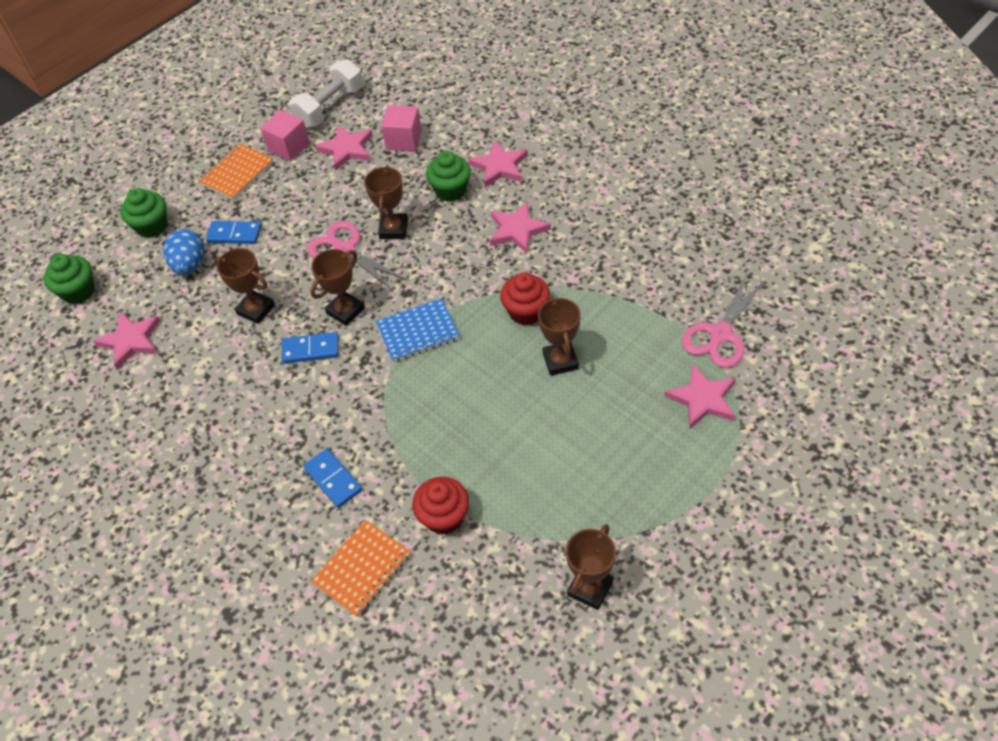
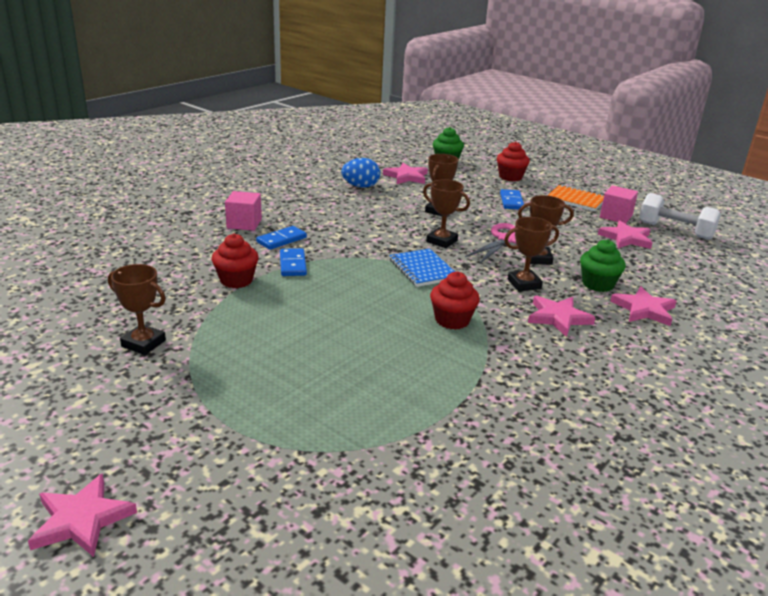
camera: 80 degrees right, 25 degrees down
(152, 226) = (510, 177): green cupcake -> red cupcake
(190, 265) = (477, 189): blue egg -> blue egg (360, 186)
(311, 350) = (401, 230): blue domino -> blue domino (292, 264)
(362, 569) = (202, 251): orange notebook -> none
(404, 140) = (653, 262): pink cube -> pink cube (244, 224)
(560, 361) = (393, 337): brown trophy -> brown trophy (524, 284)
(702, 399) = (341, 424): pink star -> pink star (82, 519)
(720, 335) = (434, 445): pink scissors -> none

